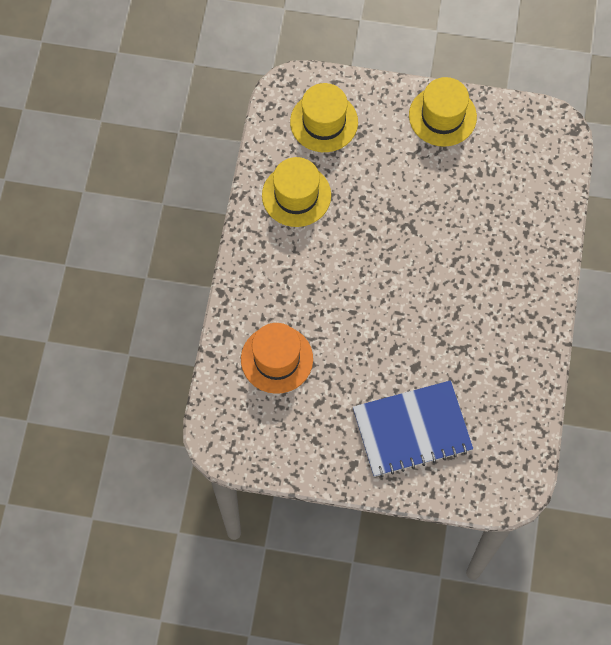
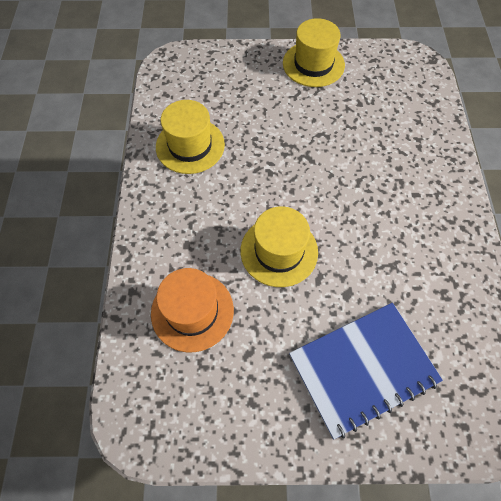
camera: 10 degrees left, 5 degrees down
(324, 122) = (206, 82): yellow hat -> yellow hat (279, 251)

